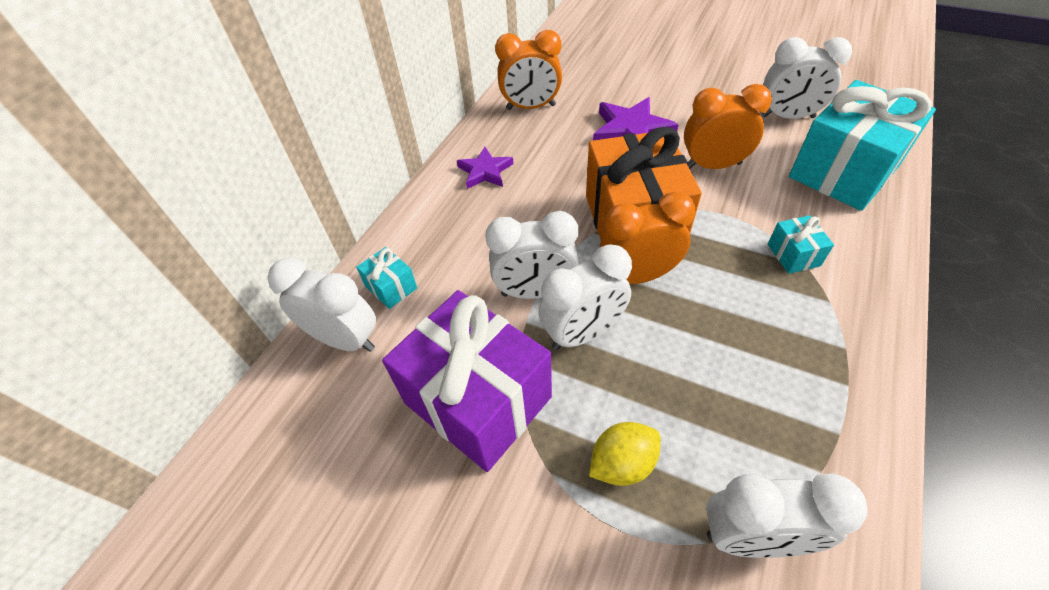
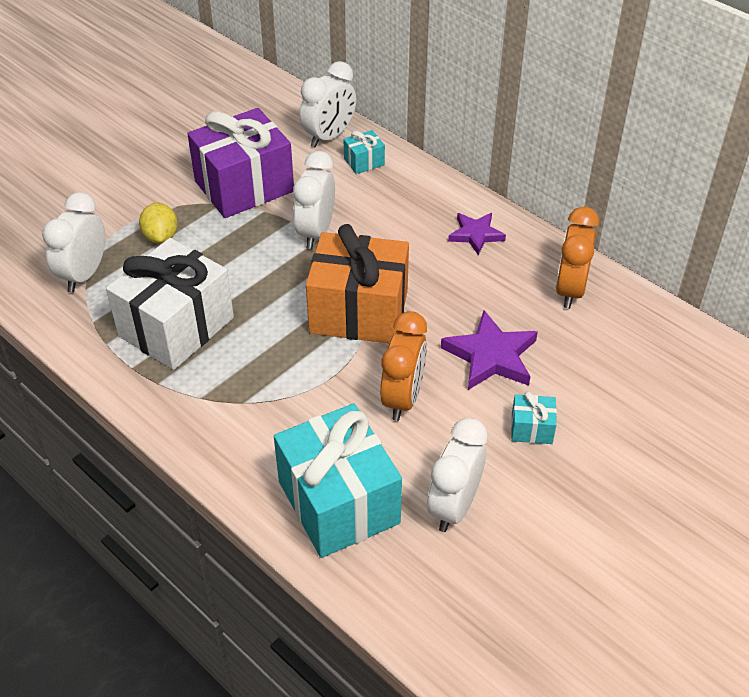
camera: 105 degrees right, 5 degrees down
(583, 333) = (263, 247): white clock -> none
(638, 276) = (296, 293): orange clock -> none
(759, 367) = (176, 327): none -> white gift
(793, 255) = (259, 400): turquoise gift -> turquoise gift (531, 429)

